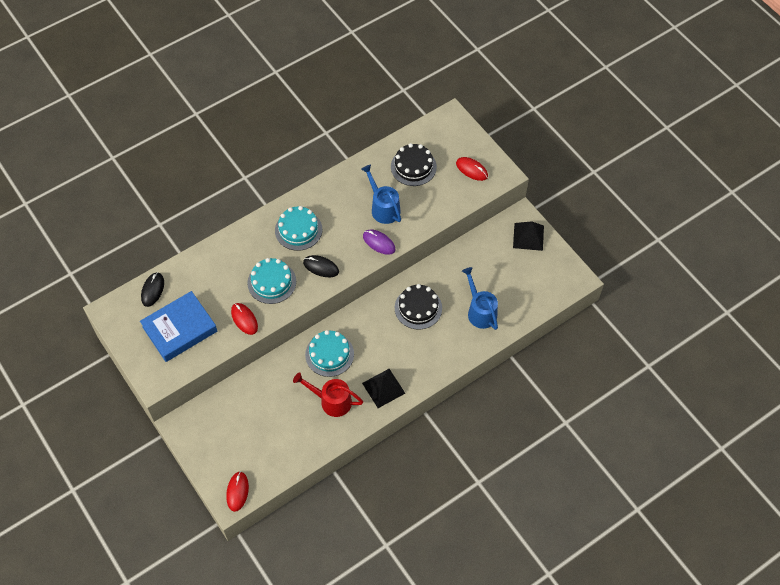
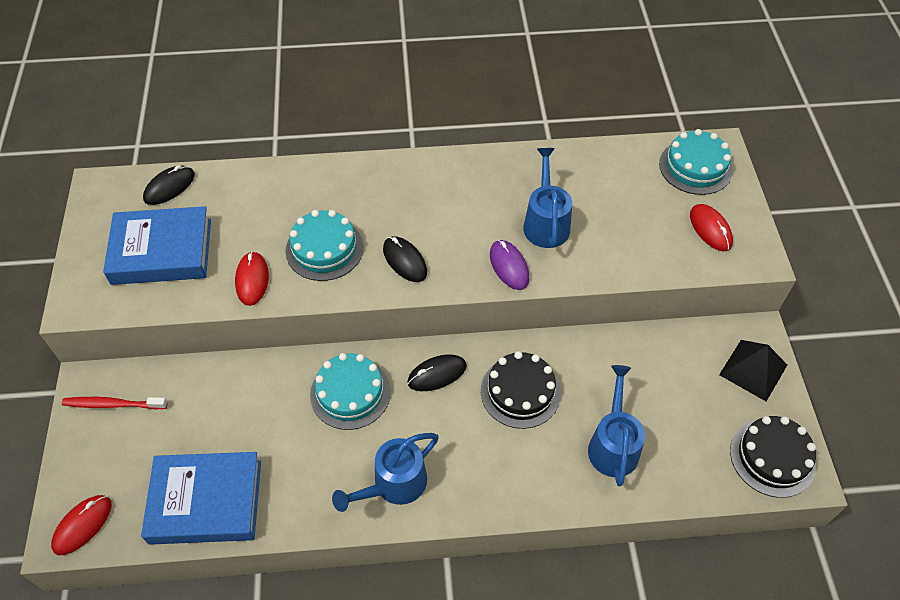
camera: 30 degrees right, 5 degrees down
(203, 427) = (113, 404): none -> red toothbrush
(293, 446) = (206, 501): none -> blue book
(298, 230) = (408, 199): turquoise cake -> turquoise cake (695, 167)
(331, 401) = (306, 463): red watering can -> none
(369, 321) = (437, 374): none -> black mouse
(383, 388) = (393, 485): black pyramid -> blue watering can
(413, 167) = (624, 189): black cake -> black cake (772, 457)

